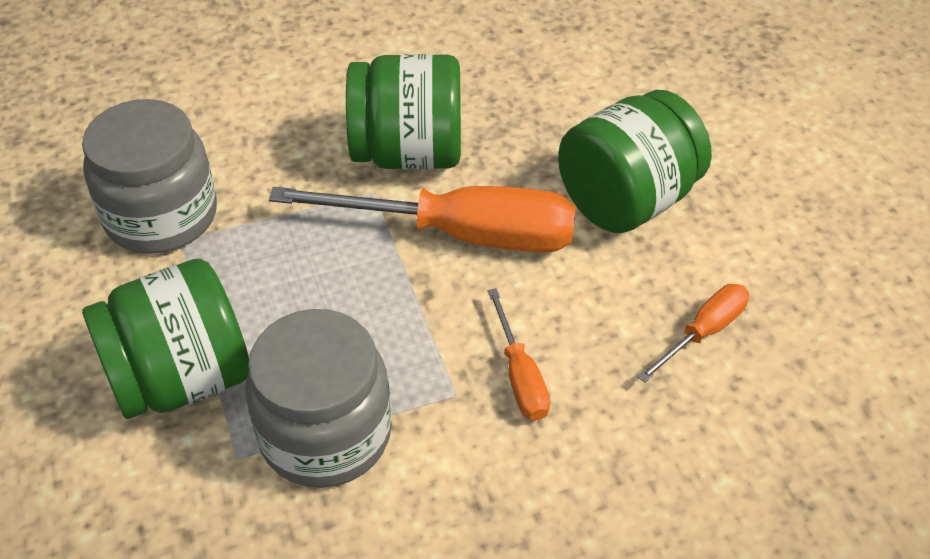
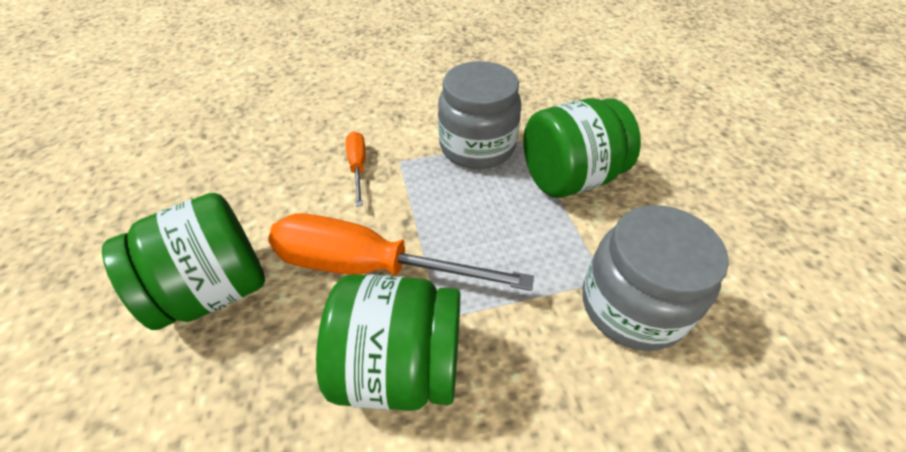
camera: 175 degrees left, 0 degrees up
(703, 332) = (229, 183): orange screwdriver -> none

